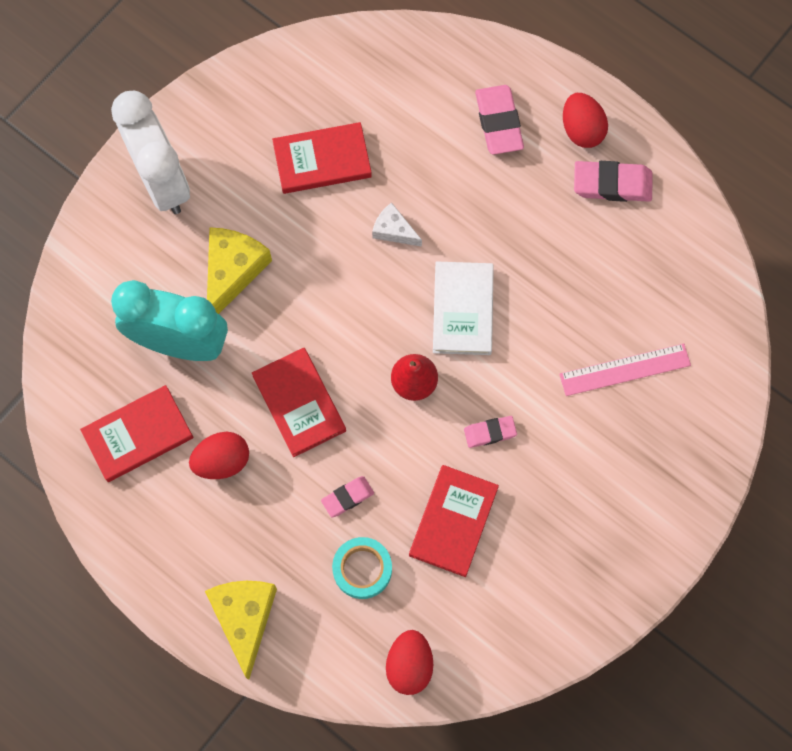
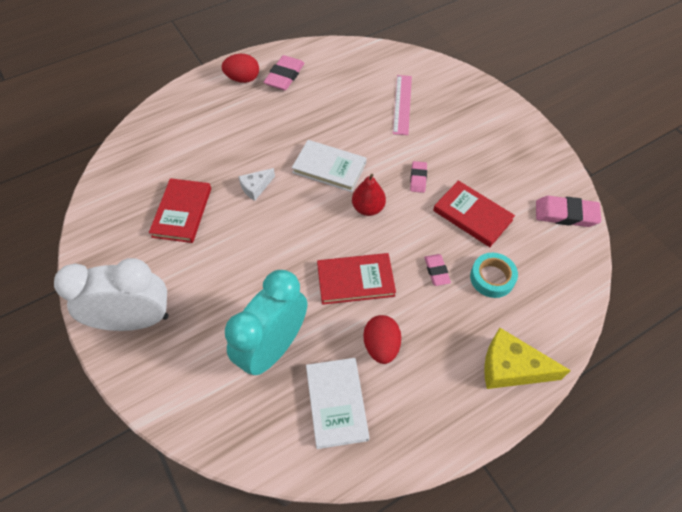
camera: 70 degrees left, 15 degrees down
(138, 435) = (336, 403): red book -> white book
(233, 271) = (234, 293): yellow cheese -> none
(409, 665) = (568, 270): red egg -> none
(498, 122) = (214, 114): pink eraser -> pink eraser (565, 214)

